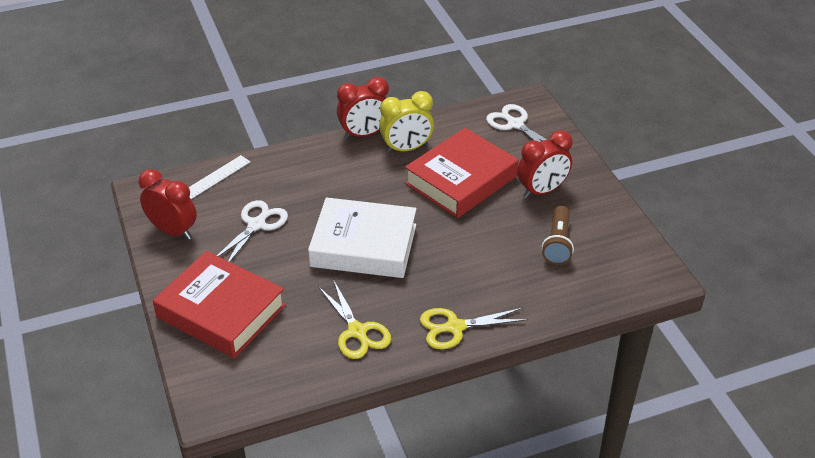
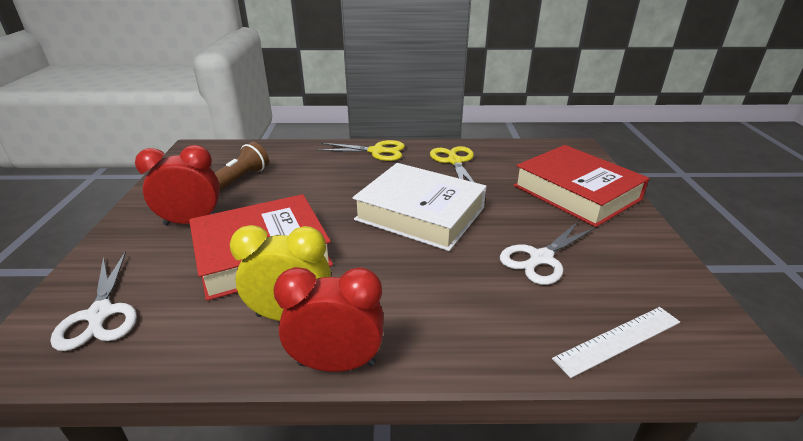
camera: 160 degrees left, 10 degrees down
(173, 231) = (655, 275): red clock -> none

